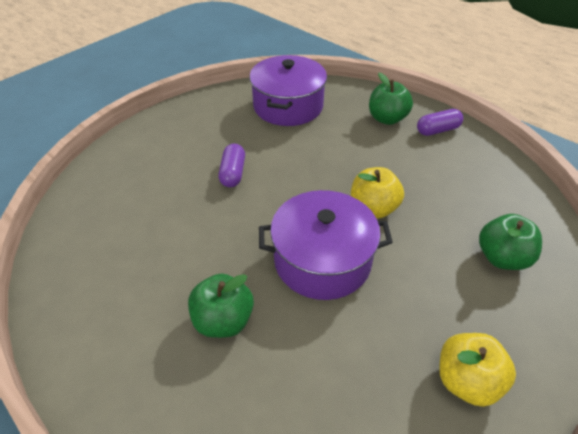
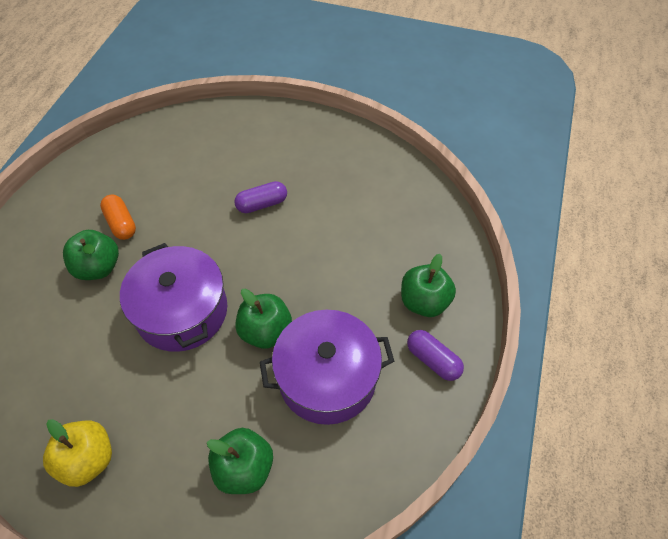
camera: 65 degrees right, 10 degrees up
(175, 285) = (121, 223): none -> orange capsule
(288, 106) = (390, 205): purple pot -> purple pot (327, 378)
(373, 208) = (265, 331): yellow apple -> green apple

